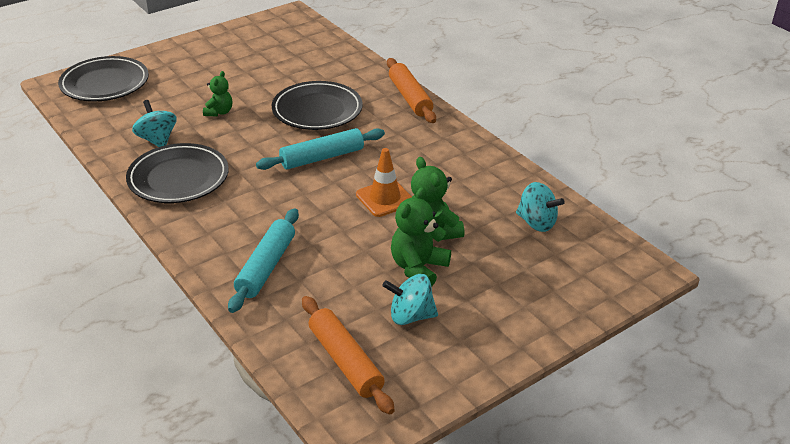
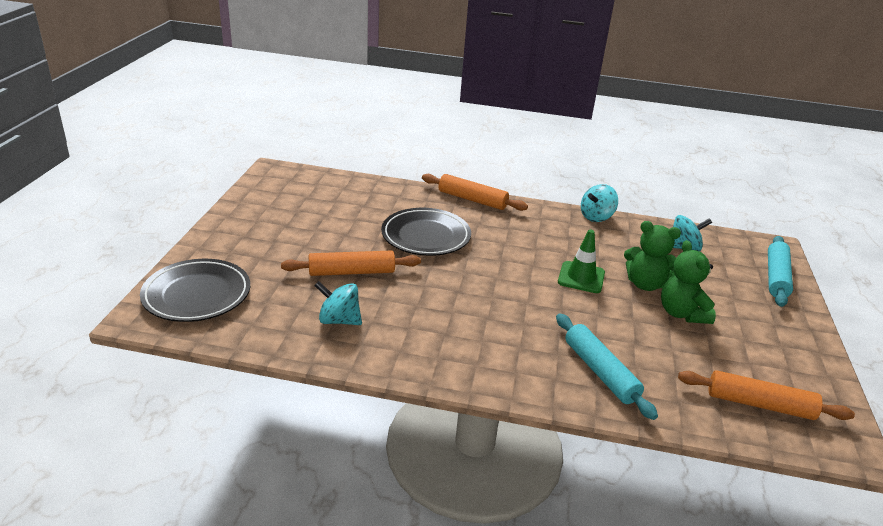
camera: 45 degrees left, 5 degrees down
(178, 178) = (415, 342): black plate -> none
(219, 112) = (352, 272): green teddy bear -> orange rolling pin
(322, 157) = (491, 269): turquoise rolling pin -> turquoise rolling pin (776, 277)
(385, 198) = (581, 277): orange traffic cone -> green traffic cone
(410, 316) = (734, 348): turquoise spinning top -> turquoise spinning top (596, 217)

